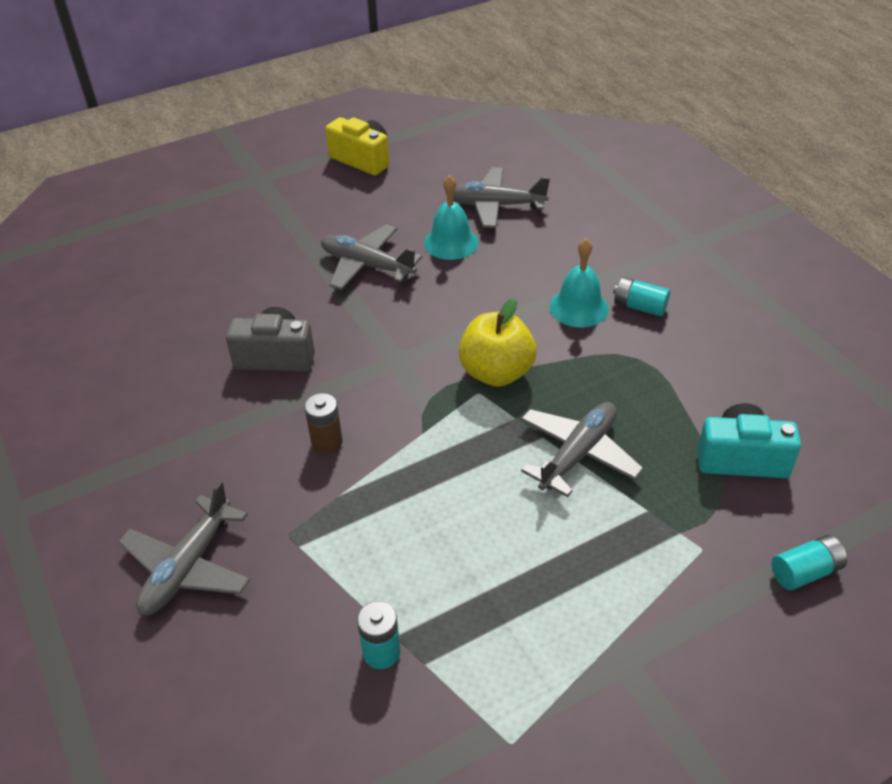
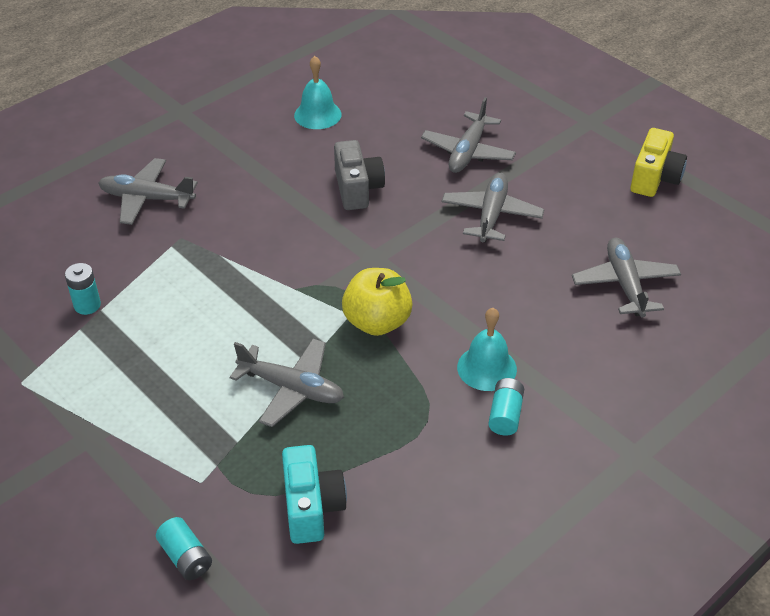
camera: 75 degrees right, 0 degrees up
(259, 263) = (468, 152): none -> grey plane
(327, 442) = (272, 237): brown battery -> none
(451, 242) = (549, 263): turquoise bell -> turquoise bell (317, 114)

